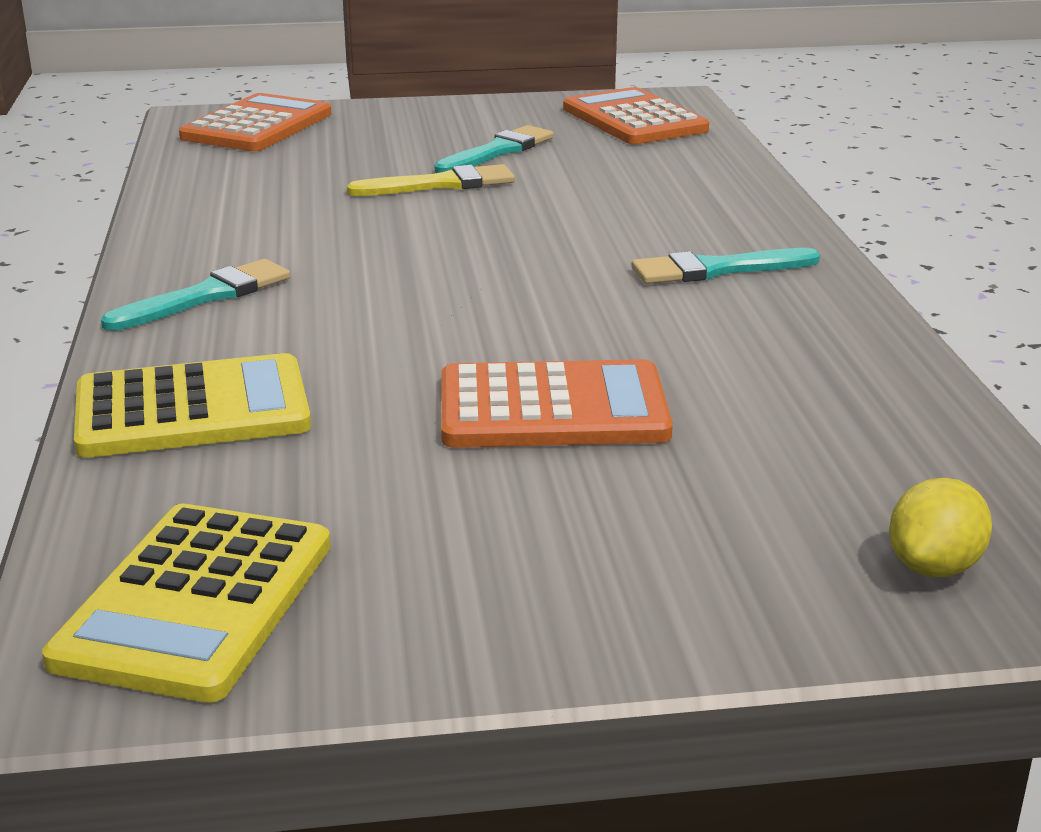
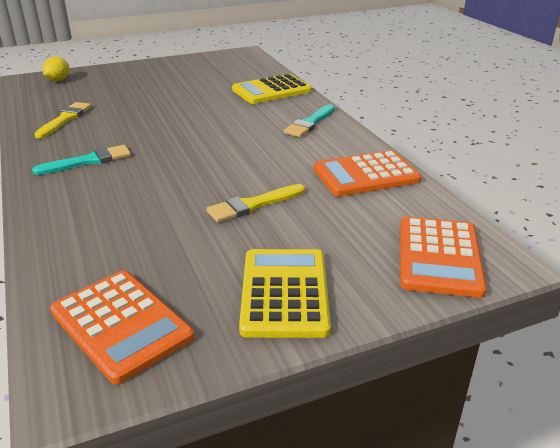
camera: 165 degrees right, 5 degrees up
(197, 602) = (231, 61): yellow calculator -> yellow calculator (284, 293)
(498, 151) = (231, 249): turquoise brush -> none
(552, 408) = (159, 101): orange calculator -> orange calculator (366, 175)
(815, 377) = (65, 119): none -> yellow brush

